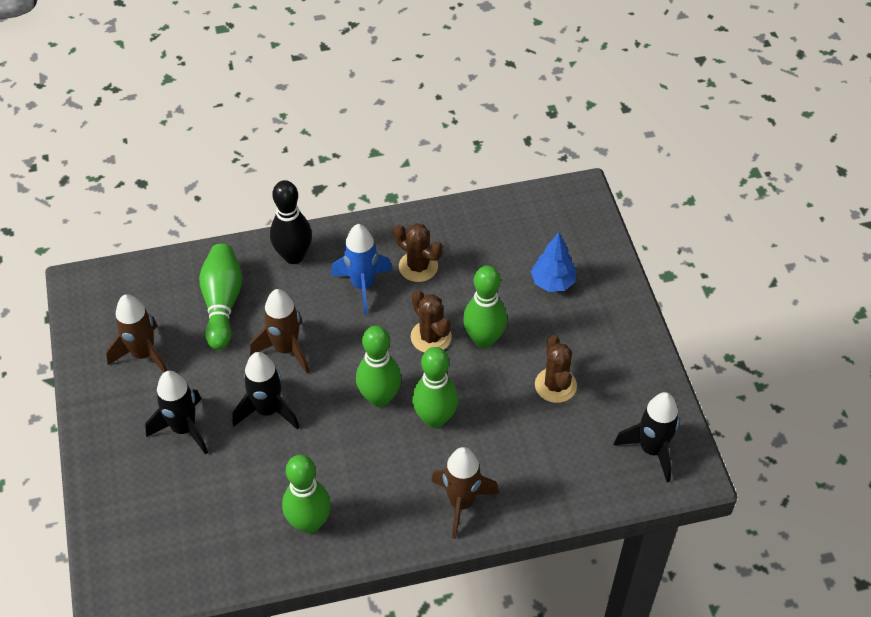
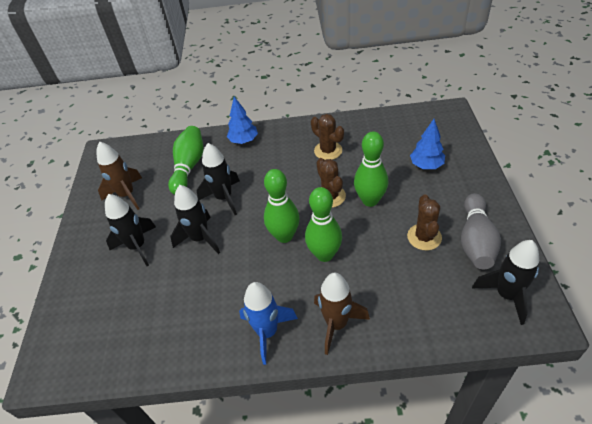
camera: 15 degrees right, 5 degrees down
(286, 349) = (224, 198): brown rocket -> black rocket
(293, 256) = (244, 141): black bowling pin -> blue tree
(309, 523) = (209, 327): green bowling pin -> none
(363, 285) = (287, 160): blue rocket -> blue rocket (267, 332)
(617, 385) = (475, 240): none -> grey bowling pin

